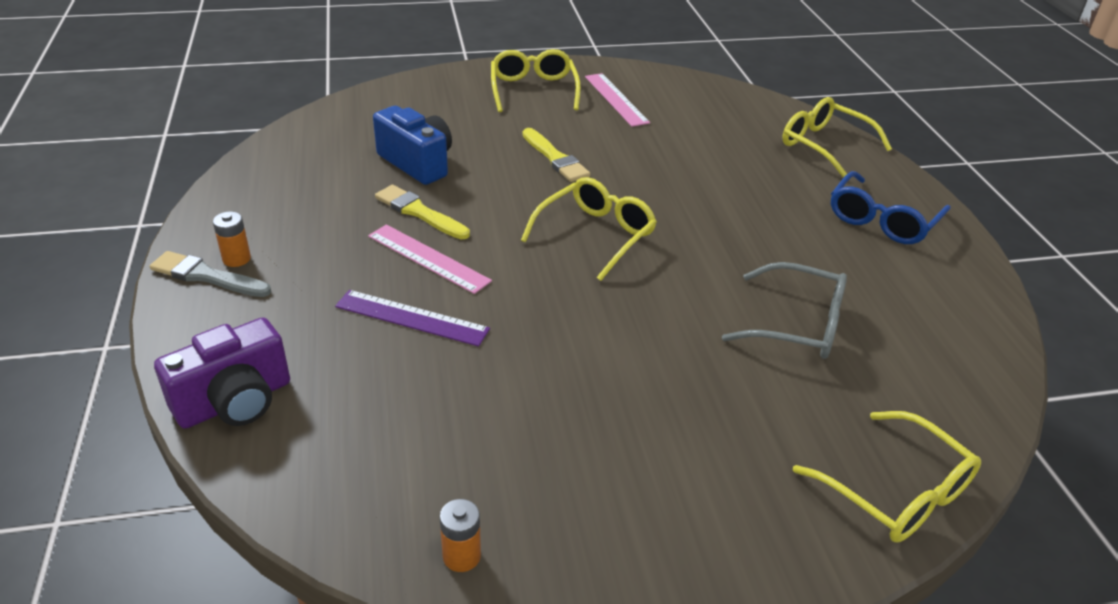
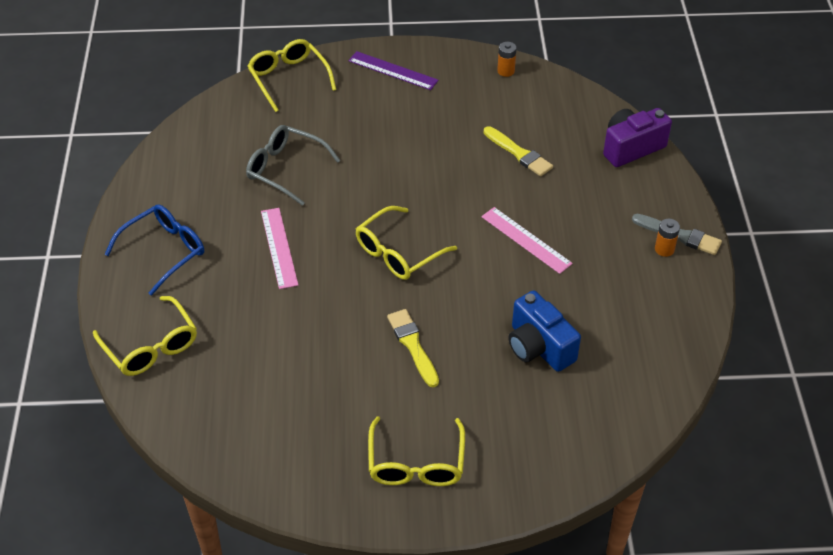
camera: 170 degrees left, 10 degrees up
(411, 318) = (535, 193): purple ruler -> purple ruler (393, 70)
(419, 212) = (534, 286): yellow brush -> yellow brush (519, 153)
(616, 99) = (329, 439): pink ruler -> pink ruler (279, 247)

